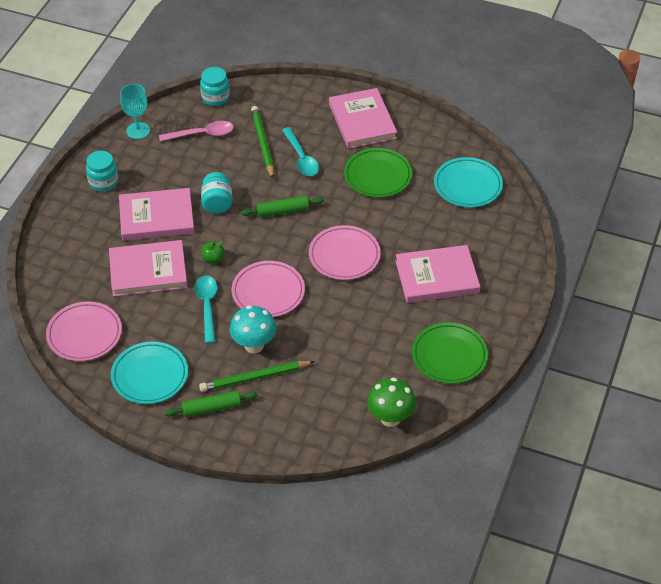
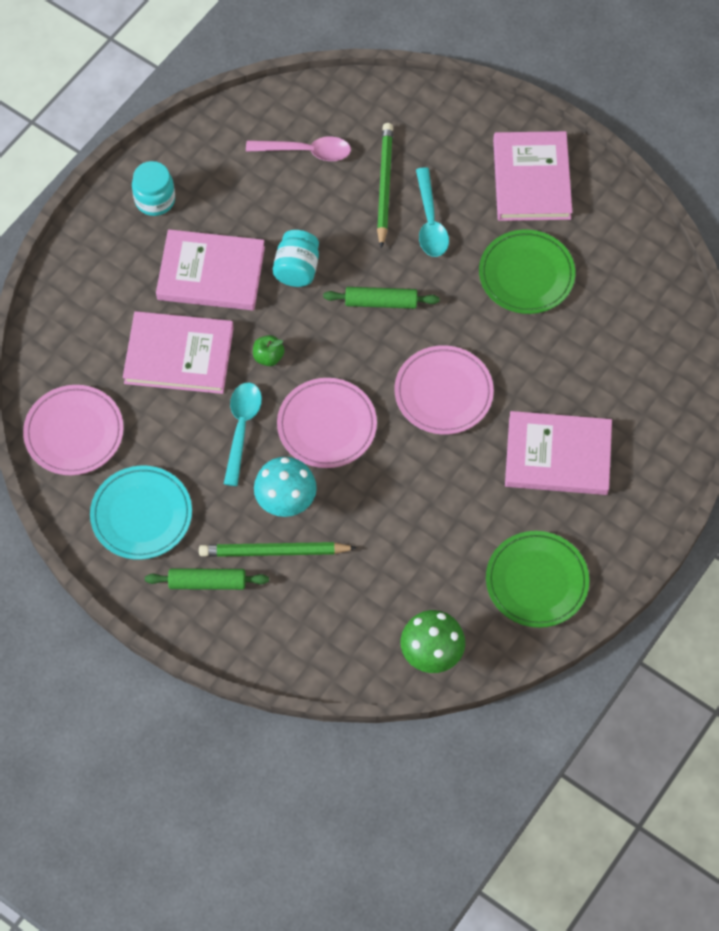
camera: 15 degrees right, 15 degrees up
(138, 130) = (221, 126): turquoise goblet -> none
(215, 97) = (340, 94): turquoise jar -> none
(468, 185) = (645, 319): turquoise plate -> none

